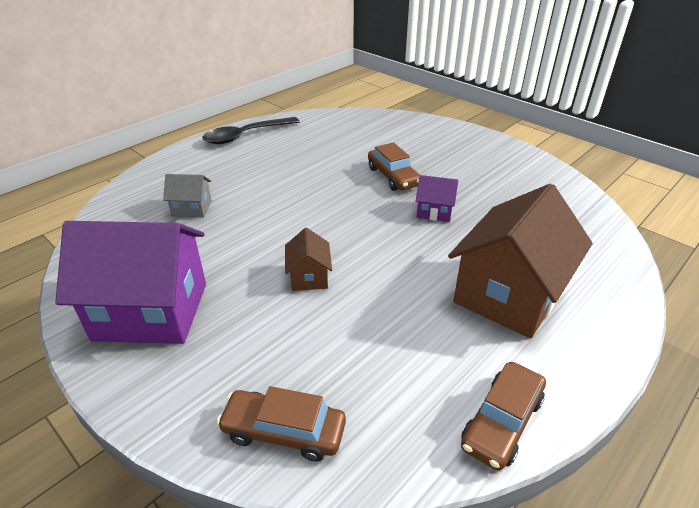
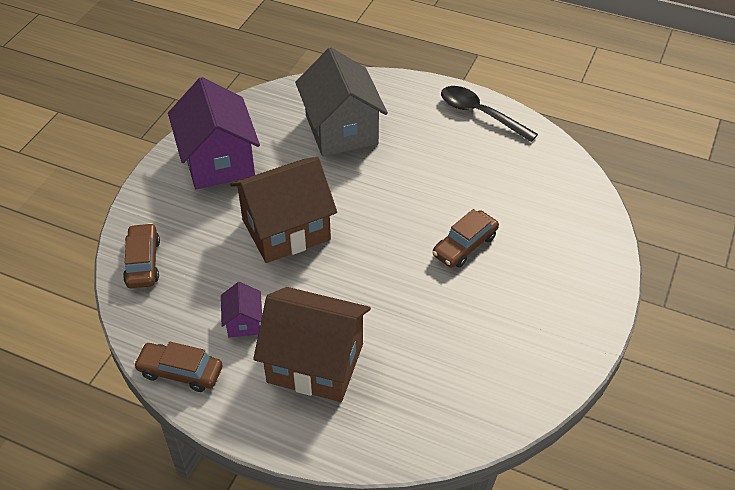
camera: 70 degrees right, 10 degrees up
(192, 208) = (341, 130): grey house -> grey house, size x2.20
(309, 277) = (286, 230): brown house -> brown house, size x2.20
(434, 211) = (417, 290): purple house -> purple house (243, 322)

